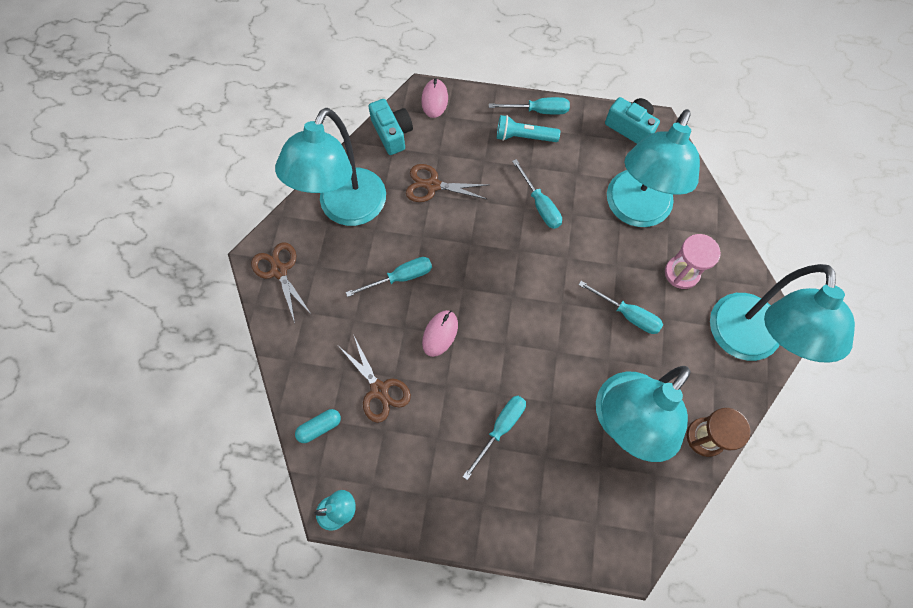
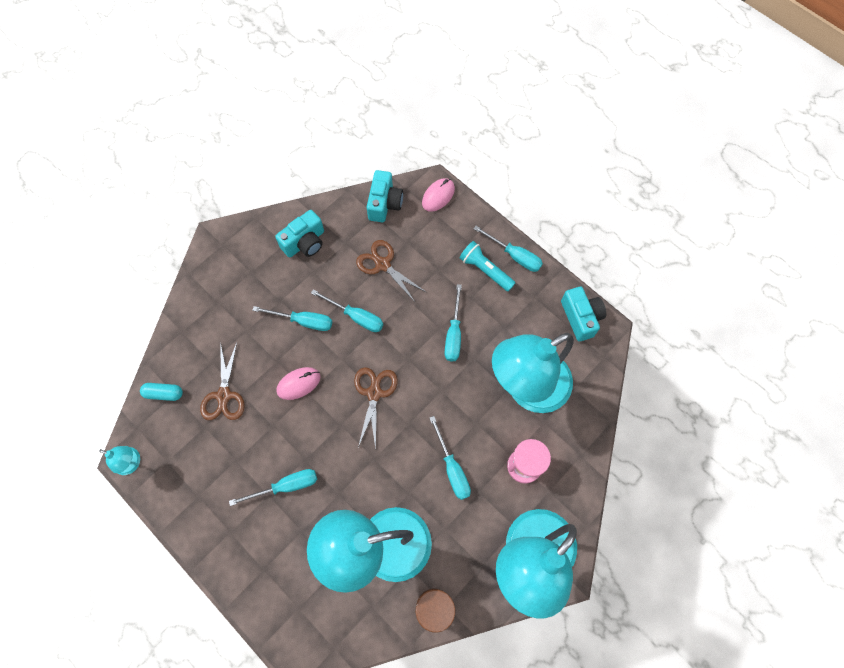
camera: 35 degrees right, 0 degrees up
(279, 271) = (223, 259): brown scissors -> brown scissors (374, 393)
(346, 209) = (305, 242): turquoise lamp -> turquoise camera
(444, 244) = (356, 317): none -> turquoise screwdriver

